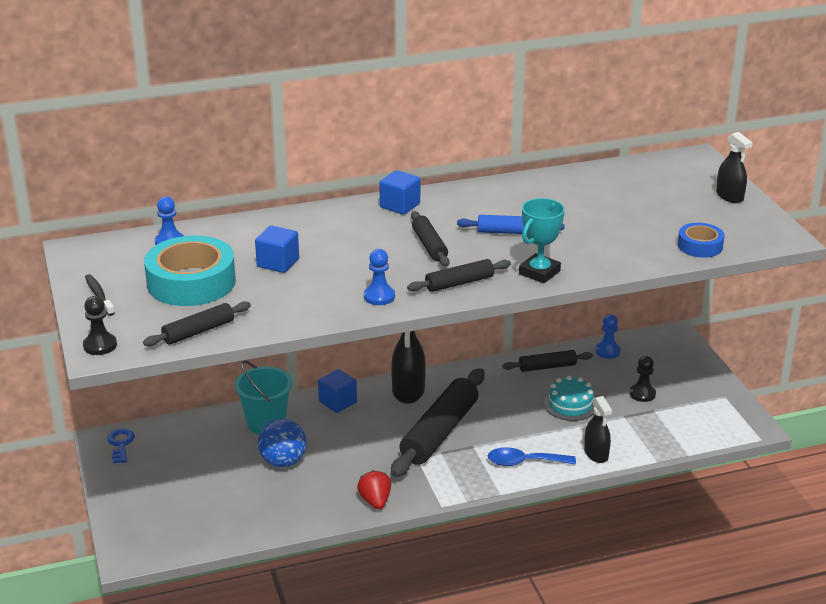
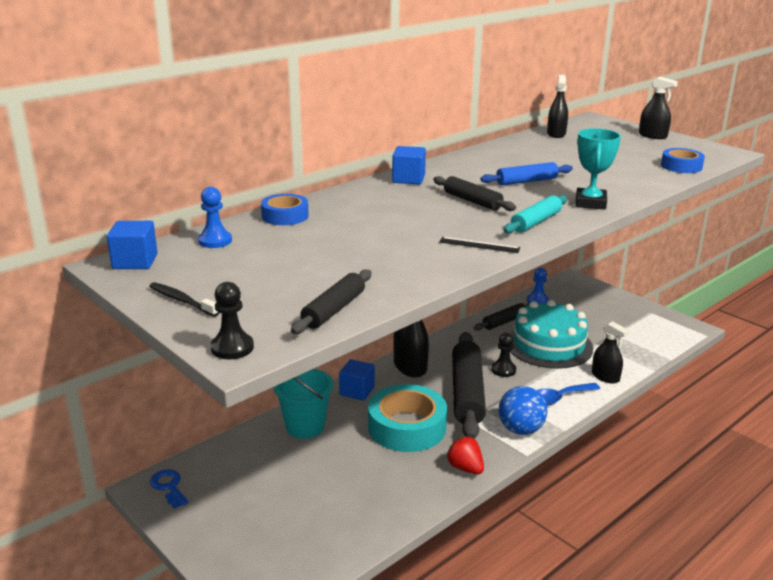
camera: 25 degrees left, 5 degrees down
(191, 282) = (276, 269): turquoise tape -> turquoise tape (407, 427)
(248, 227) = (285, 216): none -> blue tape
(278, 263) = (348, 237): blue cube -> blue cube (135, 262)
(283, 462) = (350, 457): blue ball -> blue ball (520, 430)
(379, 296) = (479, 245): blue pawn -> black ruler
(459, 283) = (536, 222): black rolling pin -> turquoise rolling pin
(570, 404) = (549, 345): turquoise cake -> turquoise cake, size x1.82
(622, 173) = (556, 134): none -> black spray bottle
(642, 394) = (593, 324): black pawn -> black pawn (503, 370)

